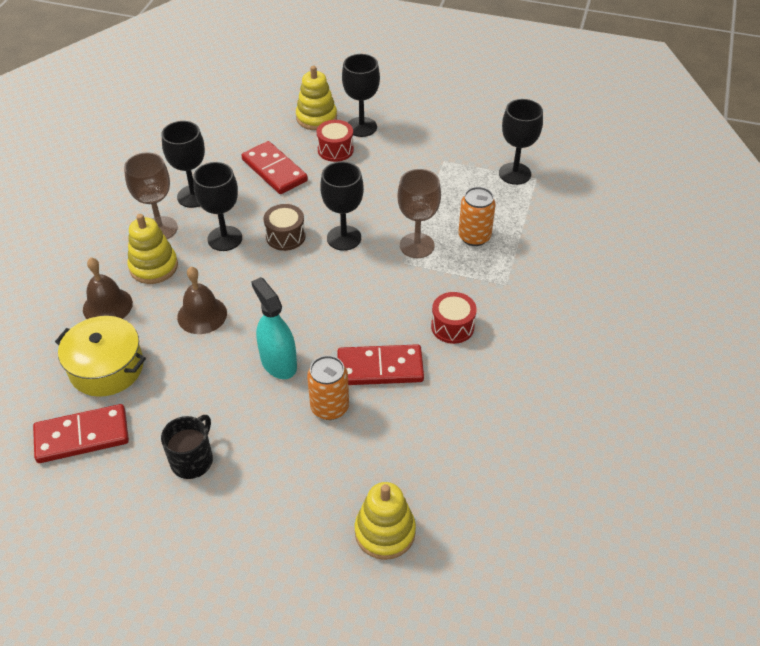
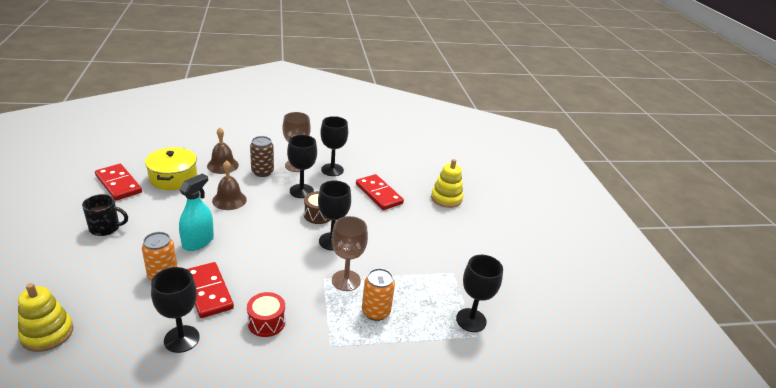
camera: 60 degrees right, 15 degrees down
(154, 267) = (262, 172): yellow stacking toy -> brown can
(274, 170) = (378, 194): red domino -> red domino turned 60 degrees counterclockwise
(335, 150) = (420, 215): red drum -> none
(361, 127) = (455, 221): black goblet -> black goblet (181, 339)

